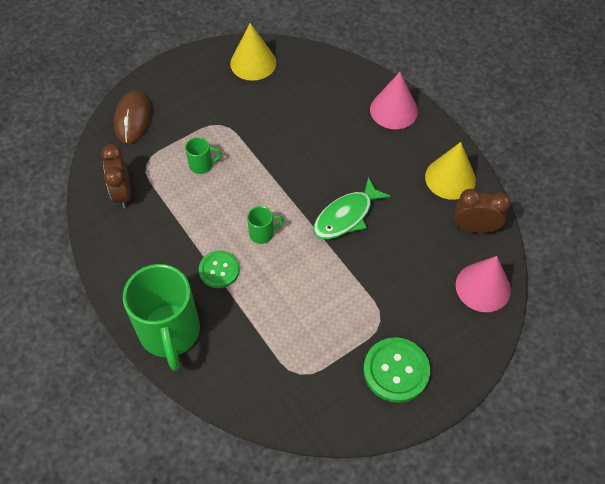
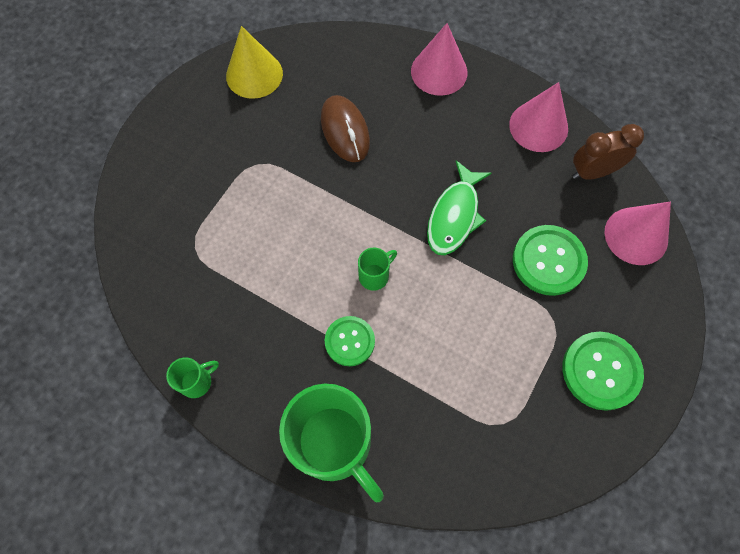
camera: 25 degrees left, 10 degrees up
(122, 193) = (186, 296): brown clock -> none
(133, 119) = (149, 199): brown mouse -> brown mouse (345, 131)
(202, 165) = (261, 222): green mug -> green mug (197, 381)
(401, 277) = (548, 261): none -> green button
(450, 178) = (538, 126): yellow cone -> pink cone

